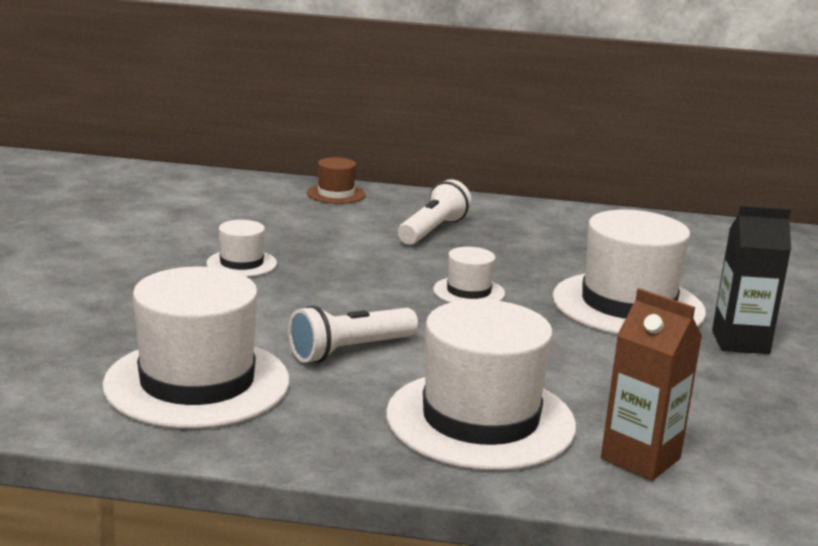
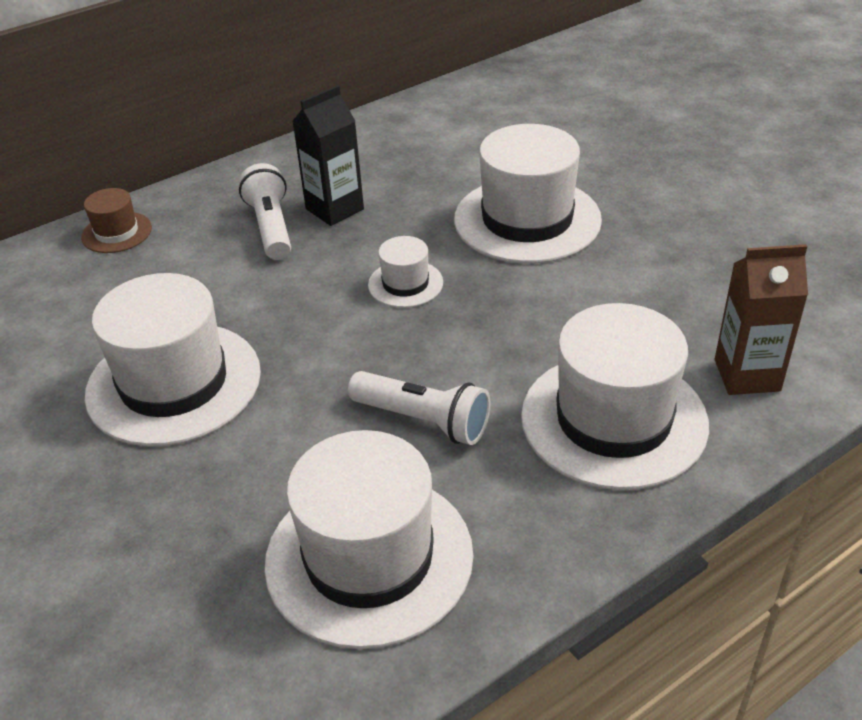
camera: 40 degrees left, 20 degrees up
(241, 263) = (174, 383): white hat -> white hat, size x2.09
(350, 351) = (423, 420): white flashlight -> white flashlight turned 75 degrees counterclockwise
(740, 342) = (641, 210): black carton -> black carton (334, 209)

